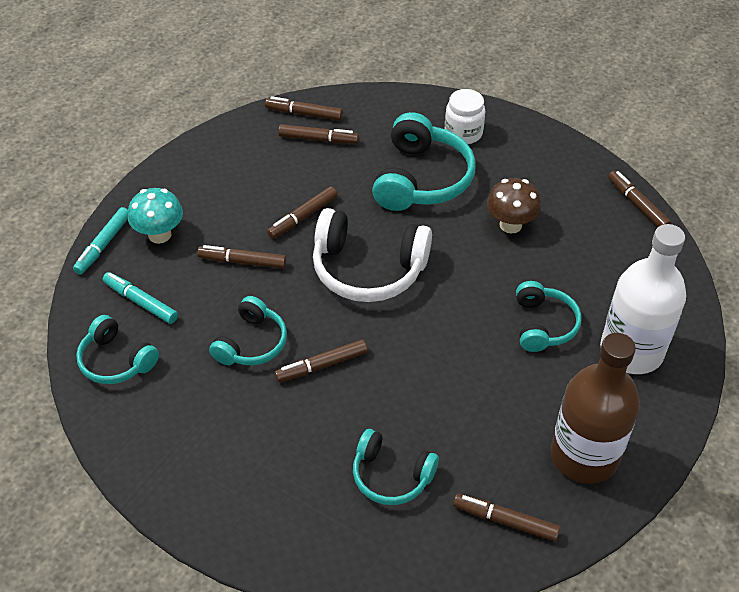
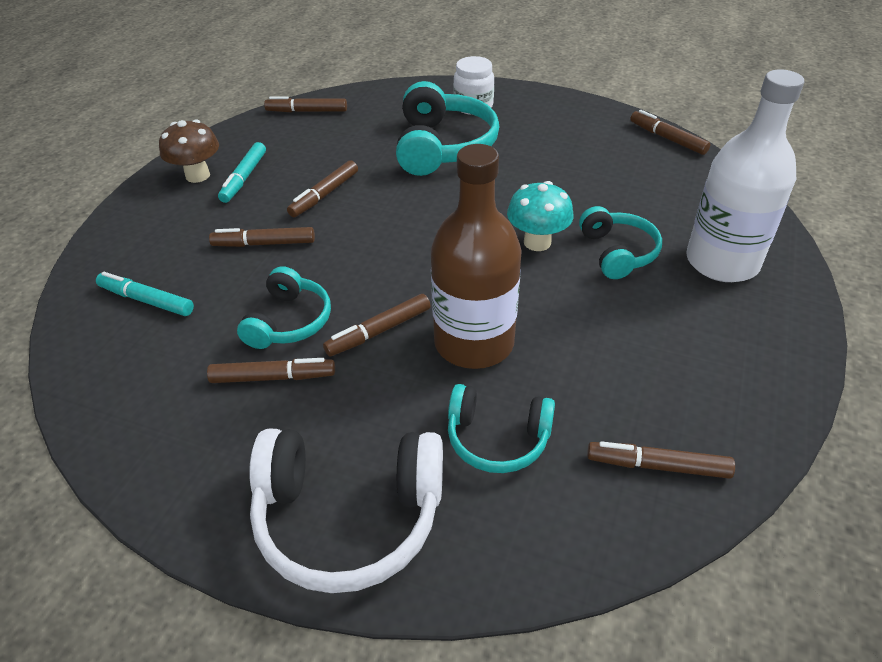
camera: 10 degrees left, 5 degrees down
(104, 245) = (97, 251): turquoise marker -> turquoise marker (244, 178)
(116, 360) = (120, 367): turquoise headphones -> none
(159, 235) = (163, 232): turquoise mushroom -> turquoise mushroom (537, 242)
(318, 139) = (326, 129): brown marker -> brown marker (272, 377)
(368, 269) = (408, 230): white headphones -> white headphones (349, 517)
(510, 225) = (548, 171): brown mushroom -> brown mushroom (197, 175)
(584, 456) = (719, 374): brown bottle -> brown bottle (474, 342)

